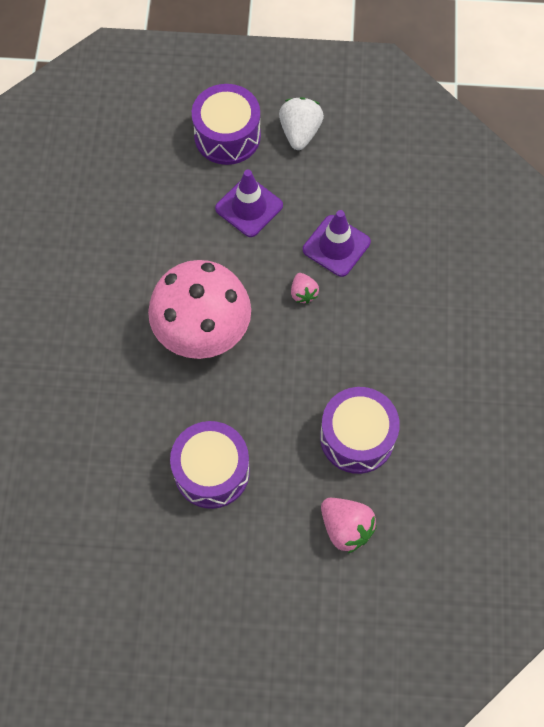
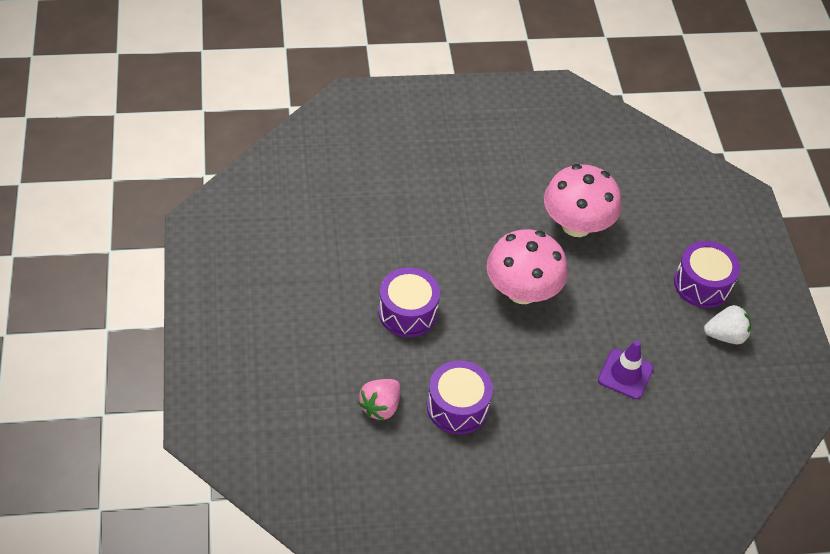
camera: 75 degrees right, 15 degrees down
(114, 246) = (576, 225): none -> pink mushroom
(249, 207) = (640, 308): purple traffic cone -> none
(303, 293) = (574, 355): pink strawberry -> none

